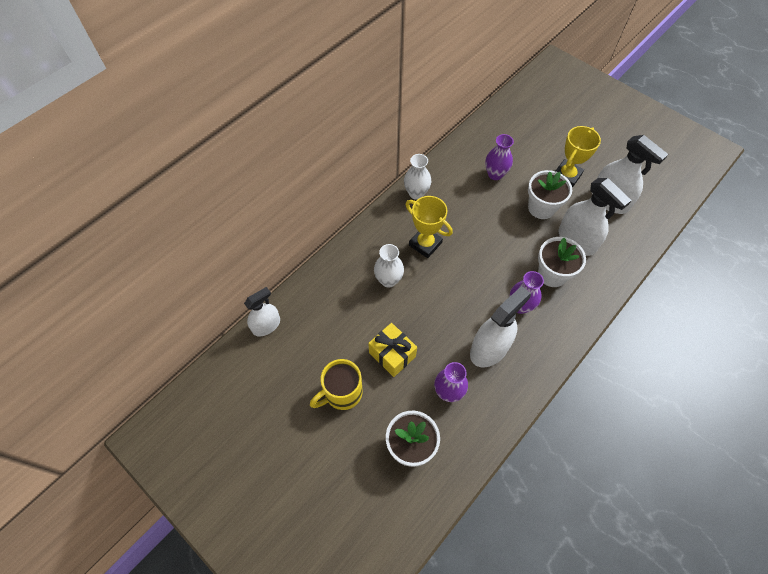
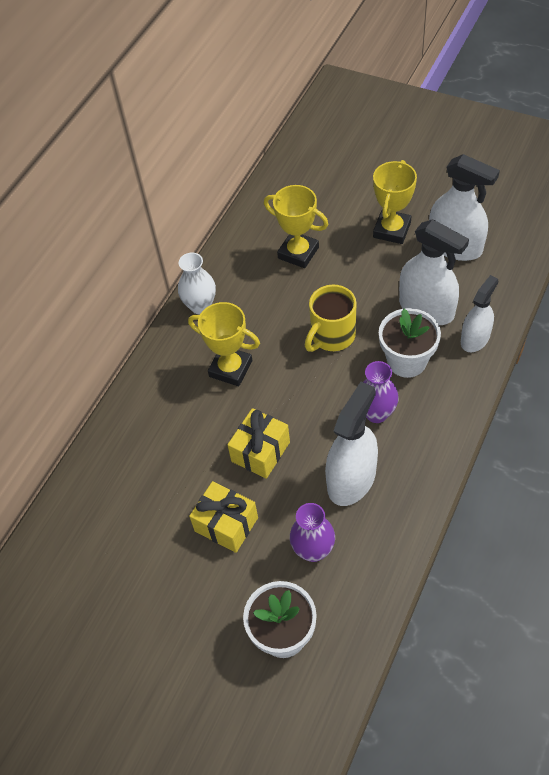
camera: 10 degrees left, 5 degrees down
(266, 325) = (45, 537): white spray bottle -> white spray bottle (475, 339)
(342, 393) = (173, 594): yellow mug -> yellow mug (332, 336)
(388, 280) = (194, 429): white vase -> none
(430, 309) = (260, 452): none -> yellow gift
(495, 174) = (298, 253): purple vase -> yellow trophy
(541, 208) = (370, 280): white flower pot -> none

